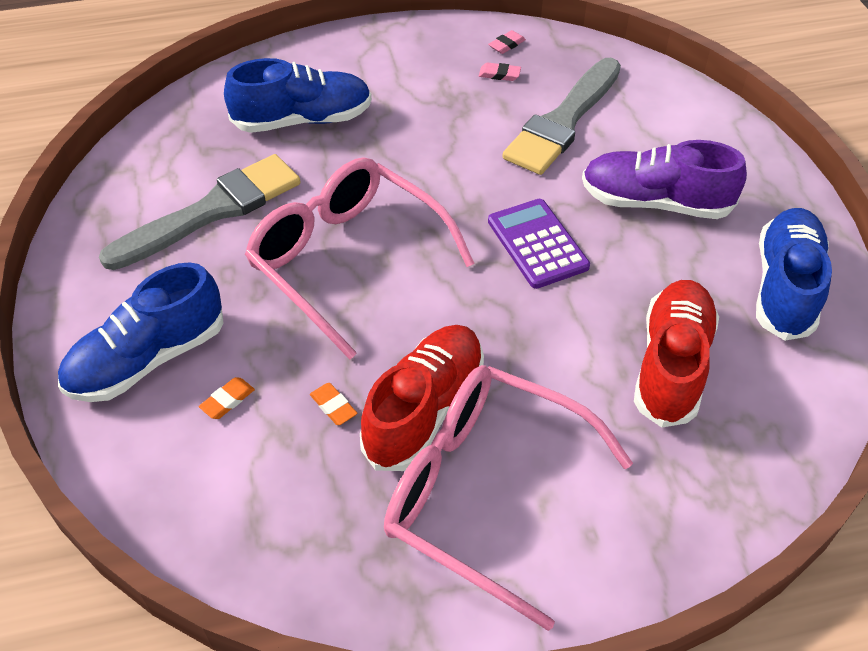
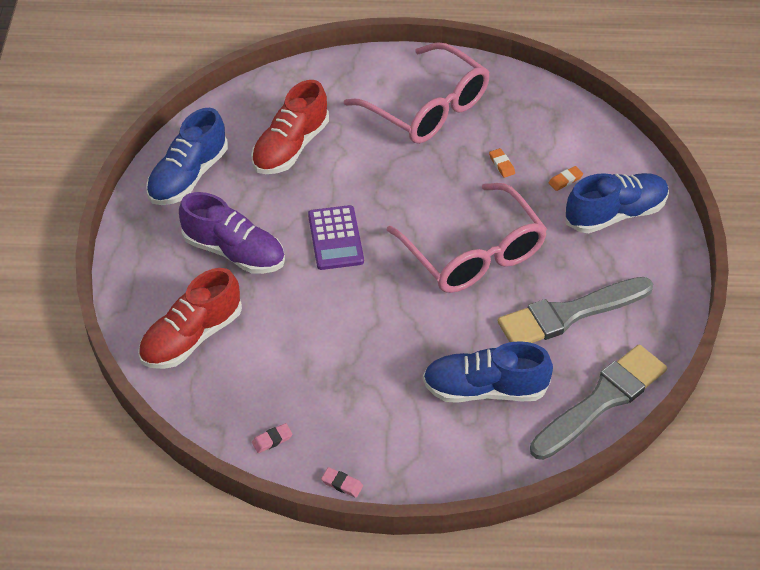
camera: 165 degrees left, 0 degrees up
(424, 409) = (448, 152): red shoe -> red shoe (192, 337)
(499, 74) = (295, 403): pink eraser -> pink eraser (342, 484)
(563, 121) = (264, 339): grey brush -> grey brush (601, 400)

